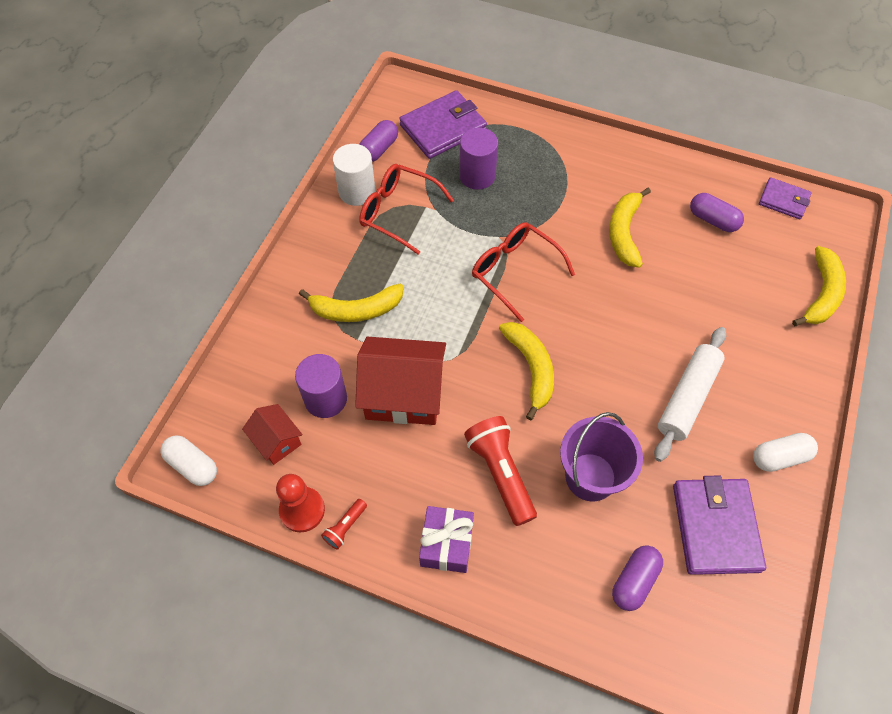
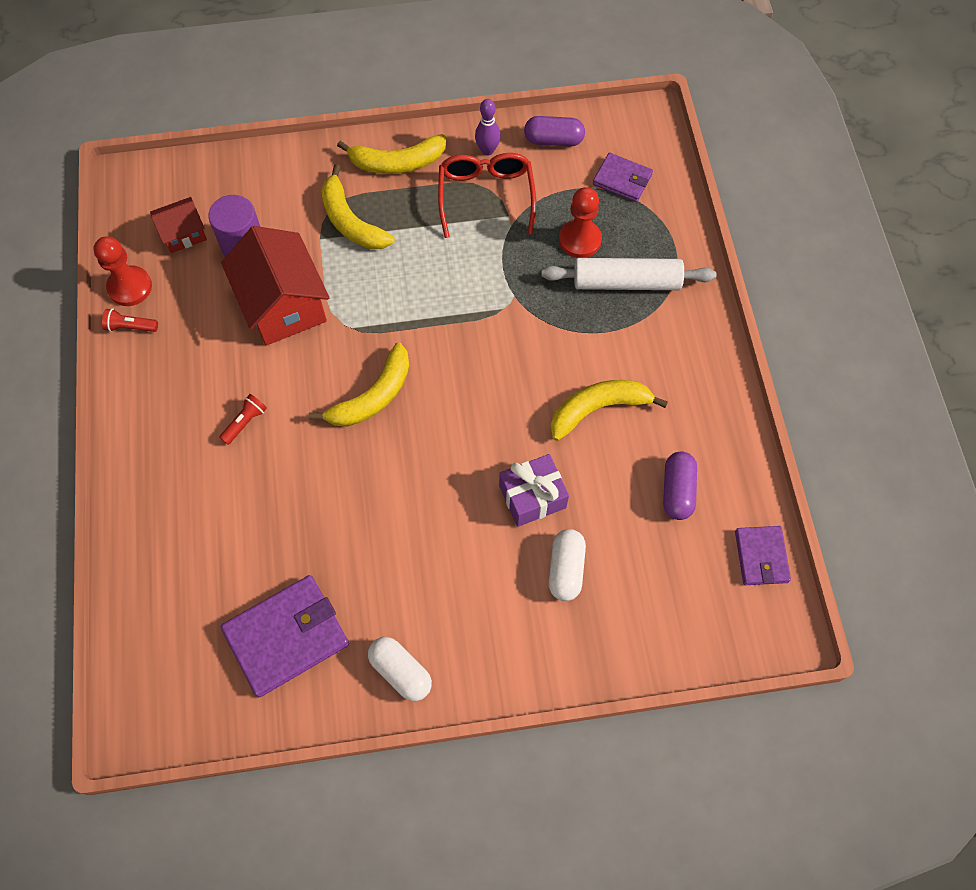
camera: 60 degrees right, 5 degrees up
(192, 465) = (129, 188): white capsule -> white capsule (566, 569)
(276, 441) = (183, 234): red house -> red house turned 45 degrees clockwise
(357, 191) = (487, 150): white cylinder -> purple bowling pin
(443, 128) = (622, 179): purple wallet -> purple wallet, size x0.58
(446, 544) = (153, 412): purple gift -> purple gift (532, 496)
(477, 176) = (580, 240): purple cylinder -> red pawn
(500, 473) = (245, 422): red flashlight -> red flashlight, size x0.49
(515, 272) = (479, 330): red glasses -> none
(590, 477) = (282, 501): purple bucket -> none
(634, 581) = (194, 584): purple capsule -> none
(687, 397) = (422, 554): white rolling pin -> white rolling pin (626, 282)
(821, 294) = (646, 645): yellow banana -> yellow banana (397, 162)

